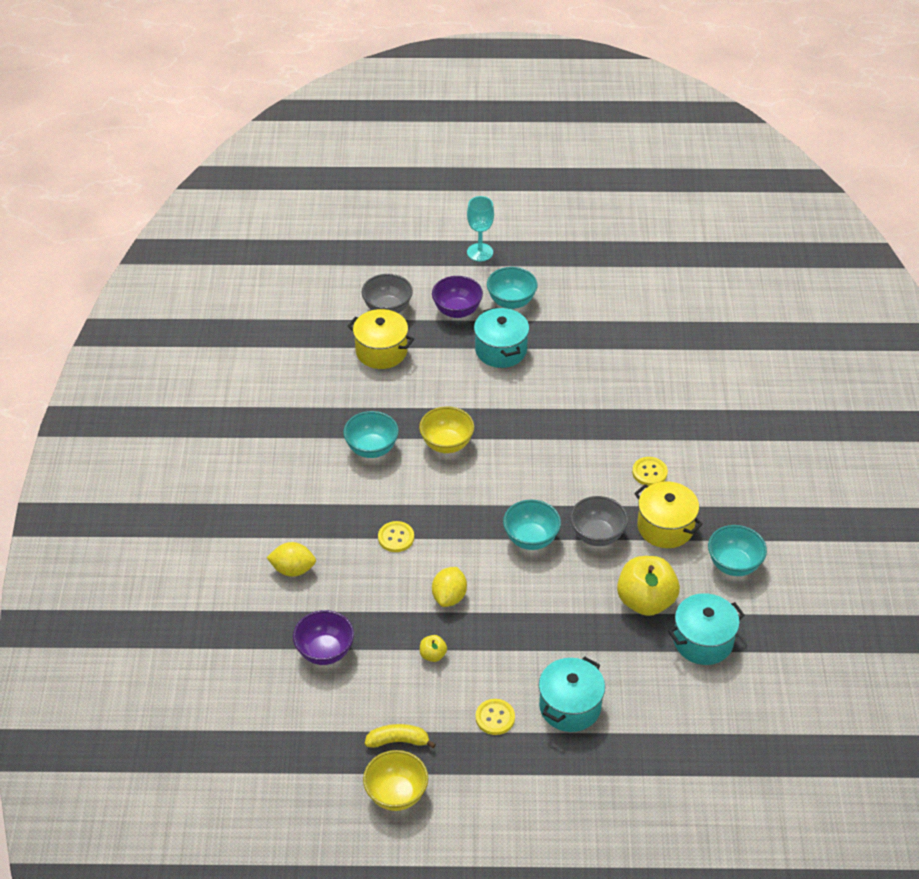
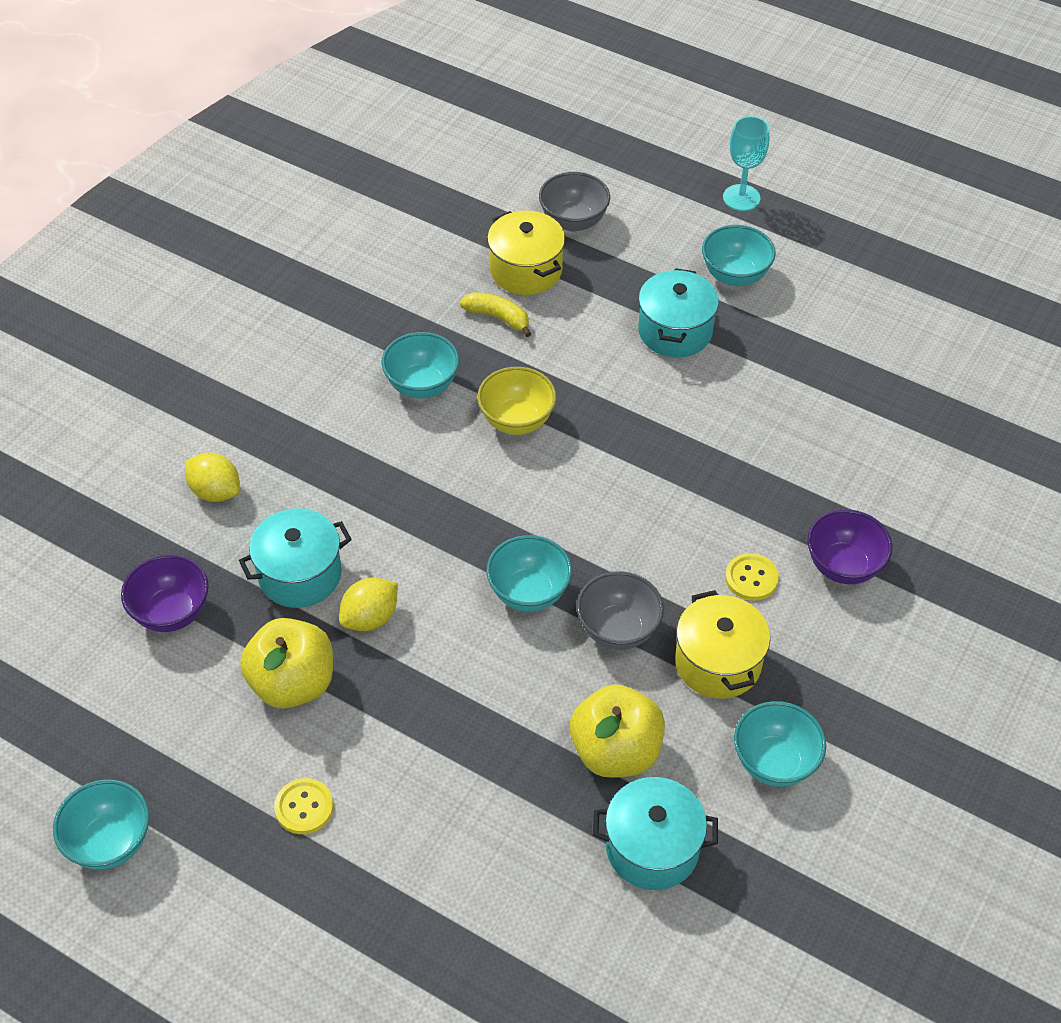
camera: 30 degrees right, 5 degrees up
(396, 537) = (365, 510): yellow button -> none
(396, 794) = (110, 842): yellow bowl -> turquoise bowl
(398, 741) = (166, 773): yellow banana -> yellow banana (498, 317)
(433, 655) = (292, 683): yellow apple -> yellow apple, size x2.27
(457, 311) = (657, 259): purple bowl -> purple bowl (843, 566)
(570, 706) = (408, 844): turquoise pot -> turquoise pot (300, 575)

